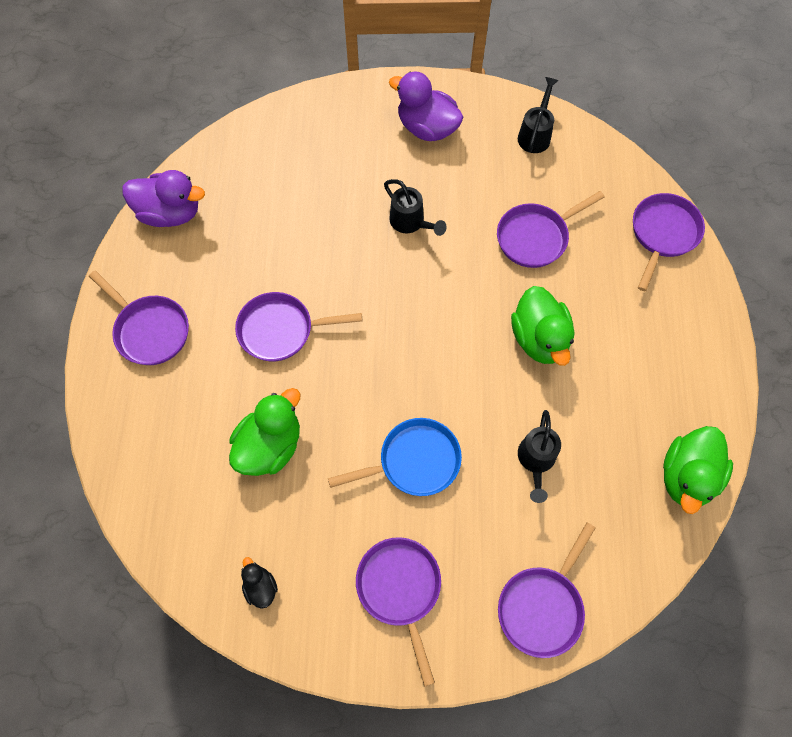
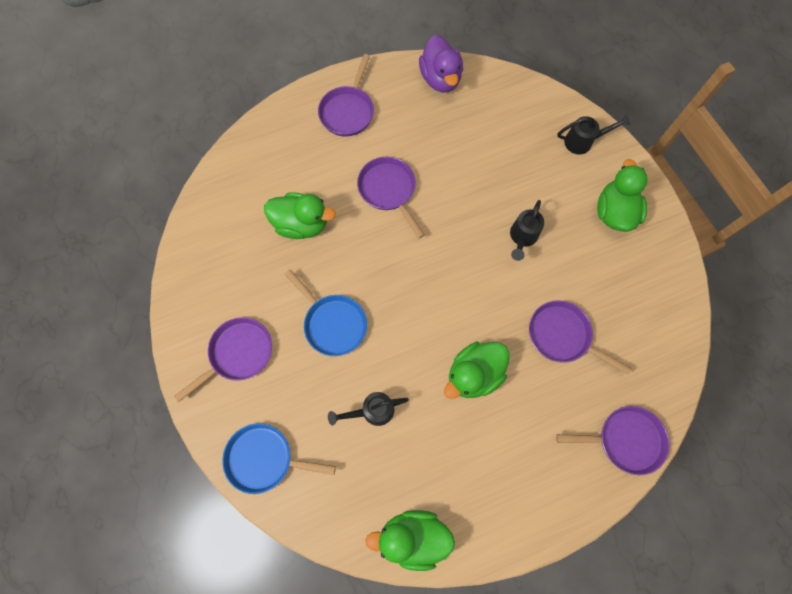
camera: 65 degrees right, 5 degrees up
(260, 587) = (205, 264): black duck -> none
(427, 128) = (614, 212): purple duck -> green duck
(535, 134) = (660, 297): black watering can -> black watering can (583, 141)
(542, 606) = (264, 458): purple pan -> blue pan

